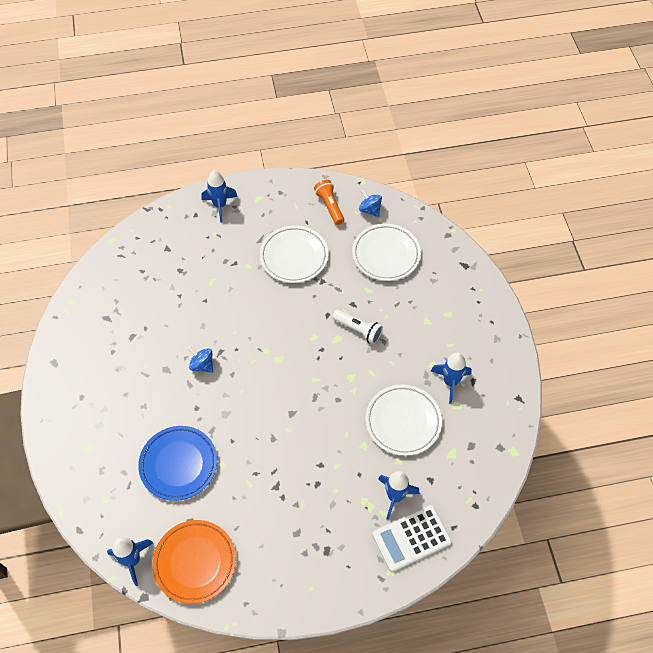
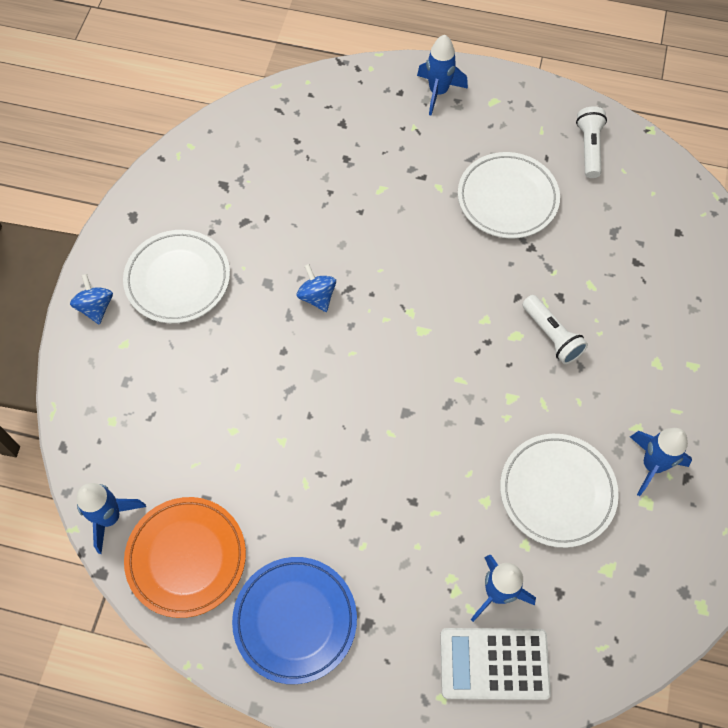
camera: 25 degrees right, 5 degrees up
(178, 464) = (226, 416): blue plate -> blue plate (295, 620)
(329, 206) = (589, 148): orange flashlight -> white flashlight
(370, 210) = (644, 174): blue spinning top -> blue spinning top (96, 307)
(386, 254) = (639, 245): white plate -> white plate (178, 279)

